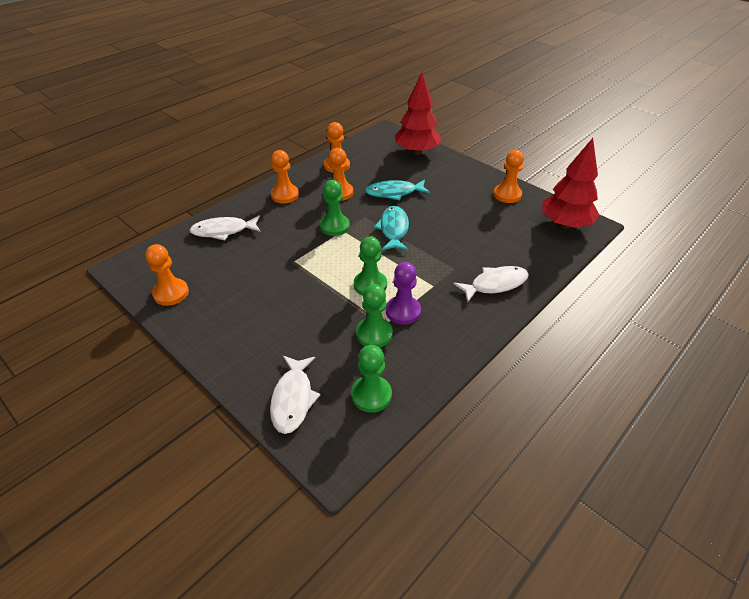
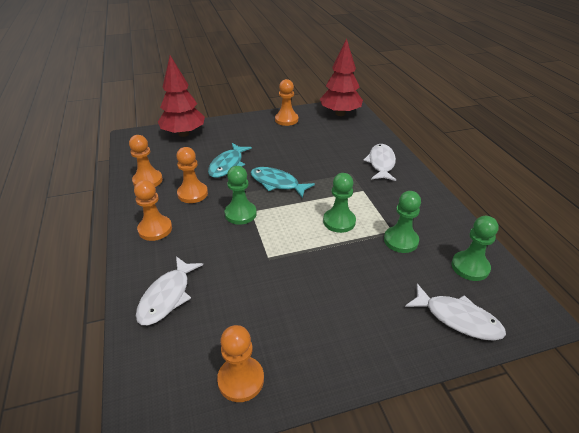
camera: 60 degrees left, 5 degrees down
(403, 311) = (383, 216): purple pawn -> none

